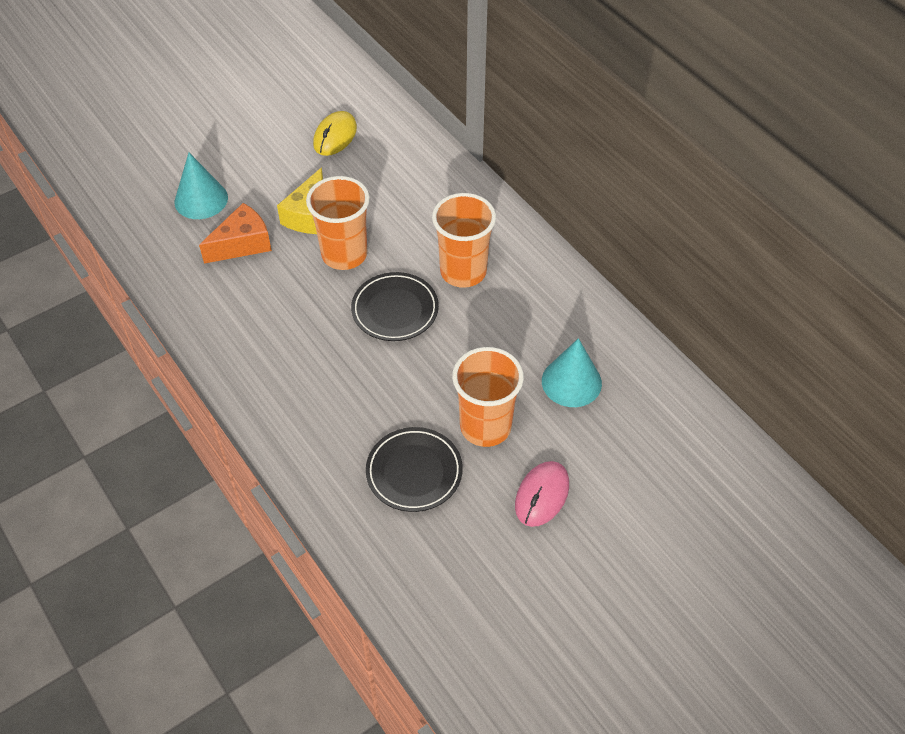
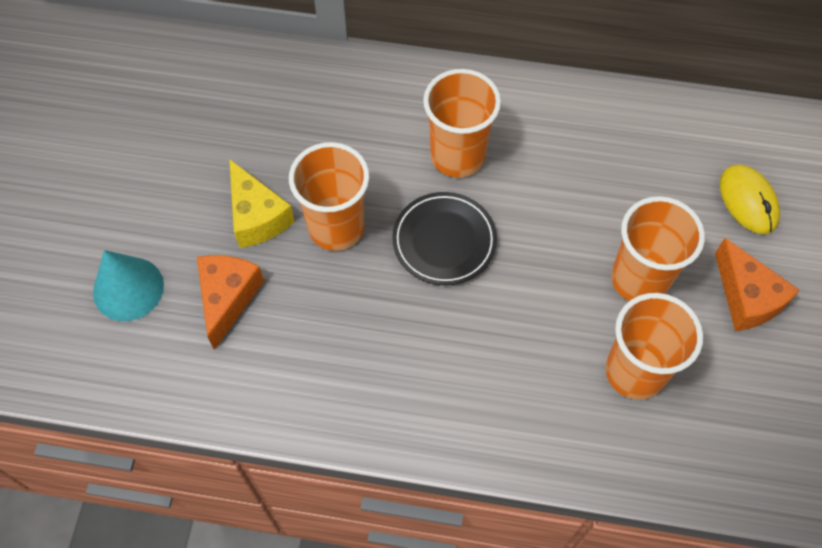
camera: 45 degrees left, 10 degrees up
(335, 136) = (183, 118): yellow mouse -> yellow mouse (748, 201)
(414, 472) = (635, 372): black plate -> orange cup
(542, 495) = (746, 298): pink mouse -> orange cheese
(571, 382) = (655, 180): turquoise cone -> none

